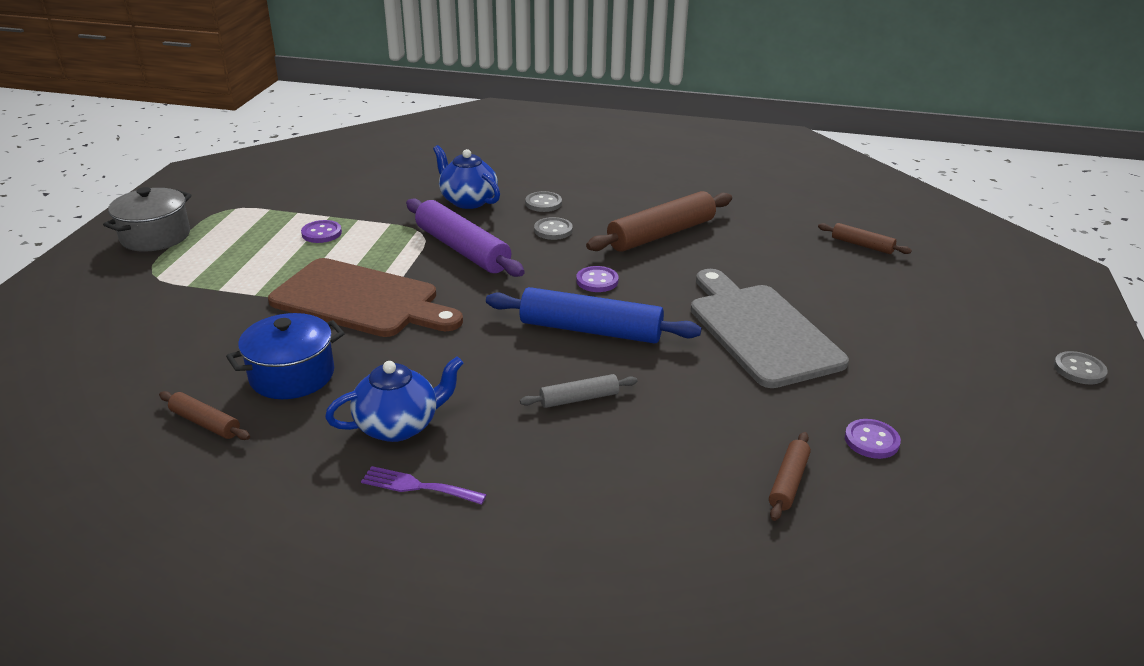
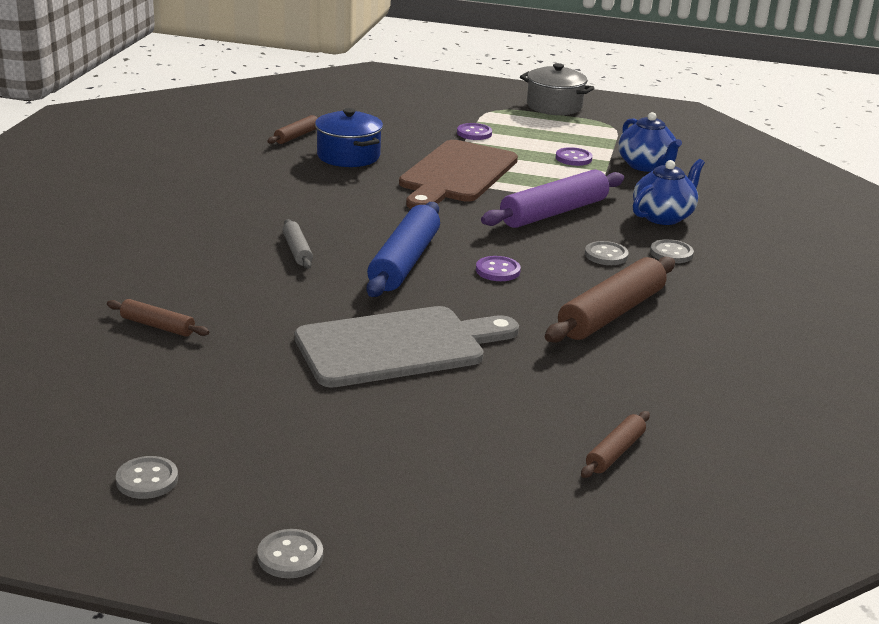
camera: 90 degrees right, 5 degrees down
(399, 426) = (278, 188): blue teapot -> blue teapot (646, 166)
(417, 486) = (208, 194): purple fork -> none
(661, 234) = (611, 313): brown rolling pin -> brown rolling pin turned 75 degrees clockwise
(871, 440) = (198, 376): purple button -> purple button (474, 133)
(1048, 450) = (147, 480): none -> grey button

